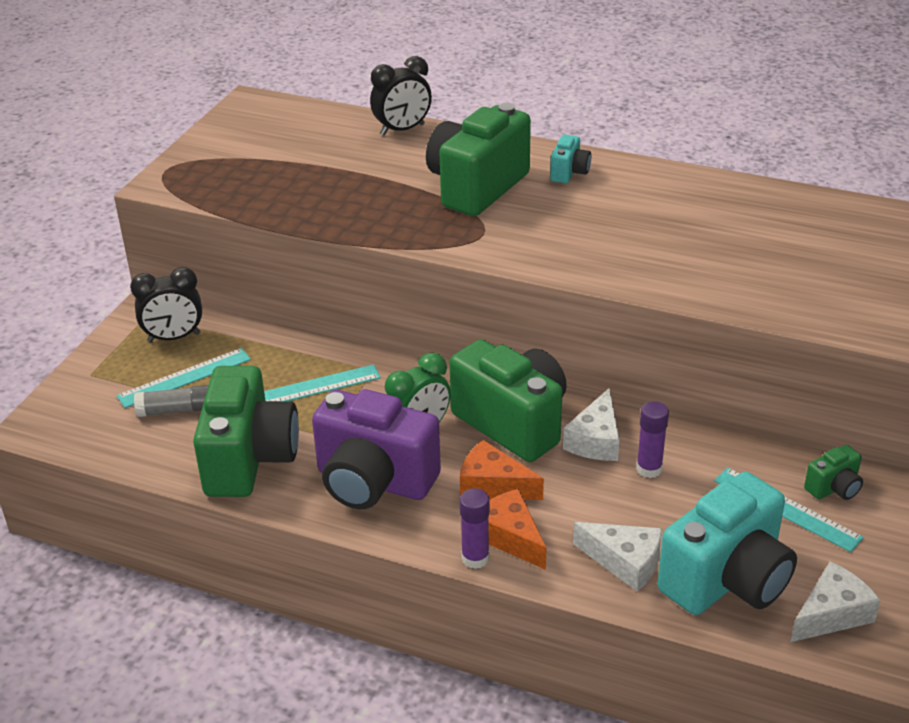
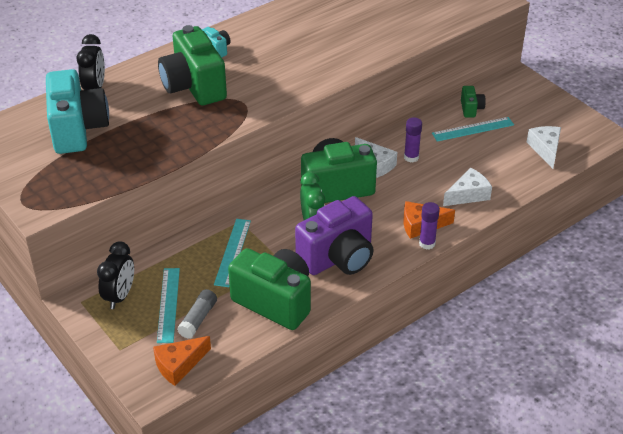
camera: 60 degrees left, 5 degrees up
(493, 485) = (378, 215): orange cheese -> orange cheese (179, 365)
(727, 580) = (503, 169): turquoise camera -> turquoise camera (78, 130)

